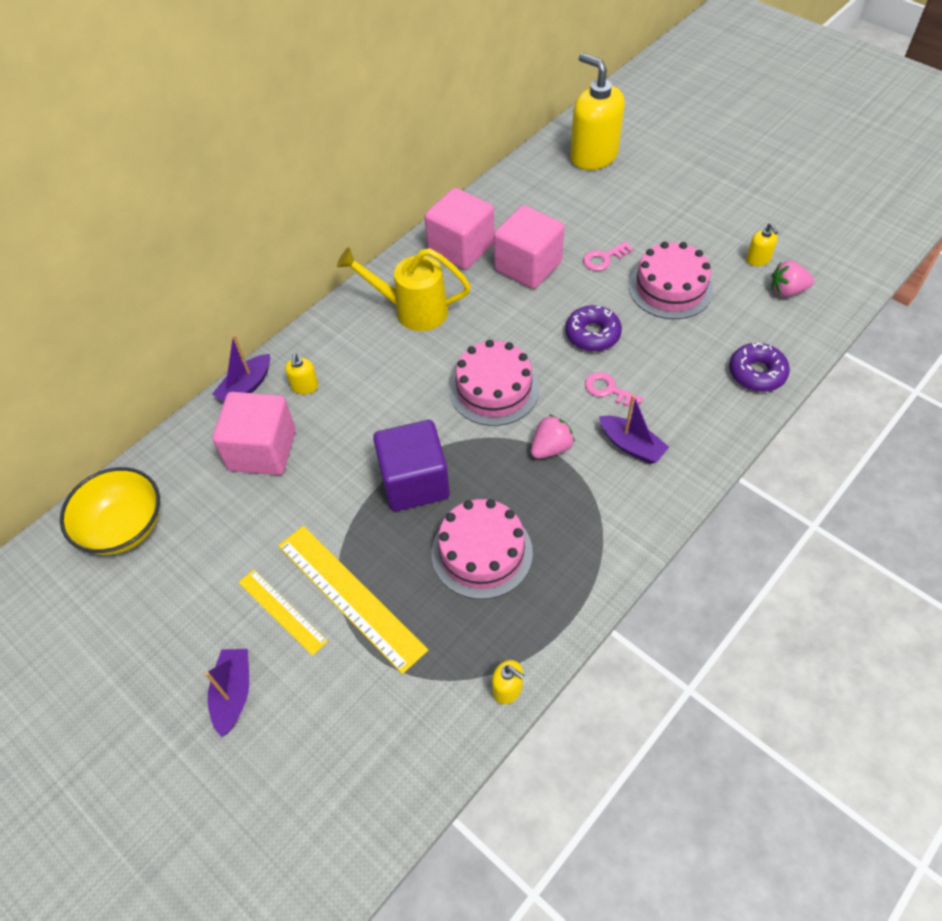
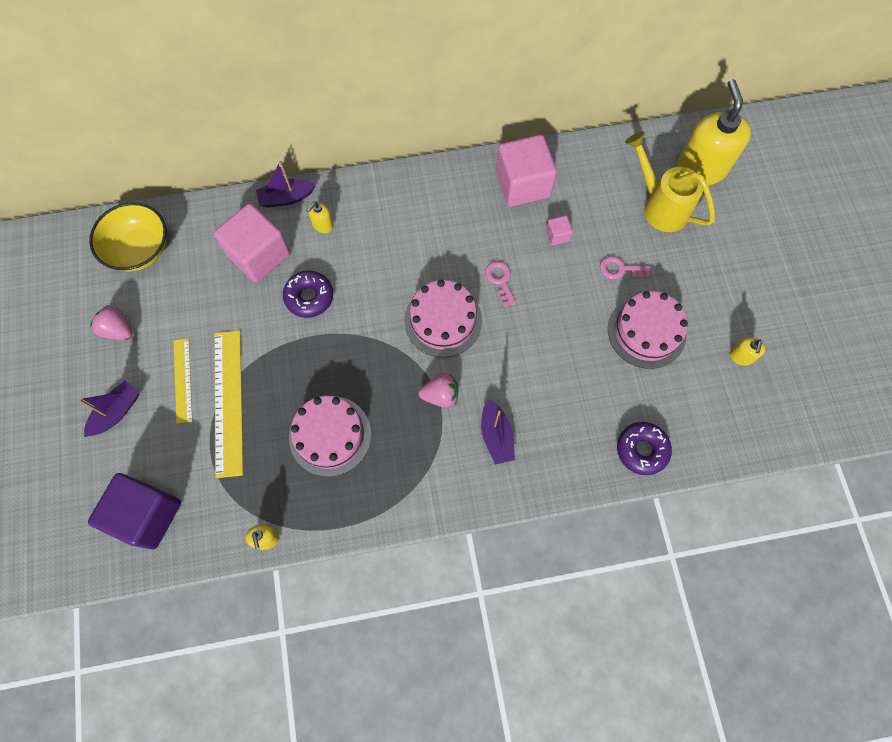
camera: 35 degrees right, 15 degrees up
(411, 310) = (442, 214): yellow watering can -> yellow watering can (659, 205)
(414, 482) = (332, 351): purple cube -> purple cube (147, 515)
(528, 266) = (557, 235): pink cube -> pink cube, size x0.42
(592, 334) = (551, 327): purple donut -> purple donut (309, 297)
(608, 390) = (521, 381): pink key -> pink key (500, 280)
(787, 291) = (736, 400): pink strawberry -> pink strawberry (118, 330)

